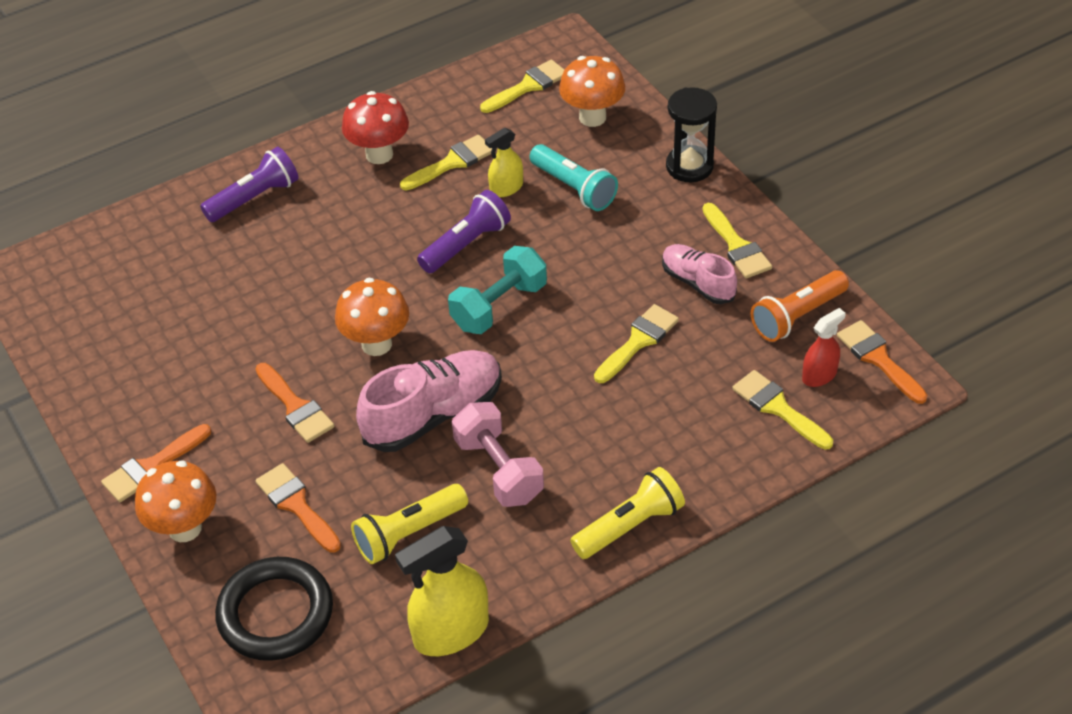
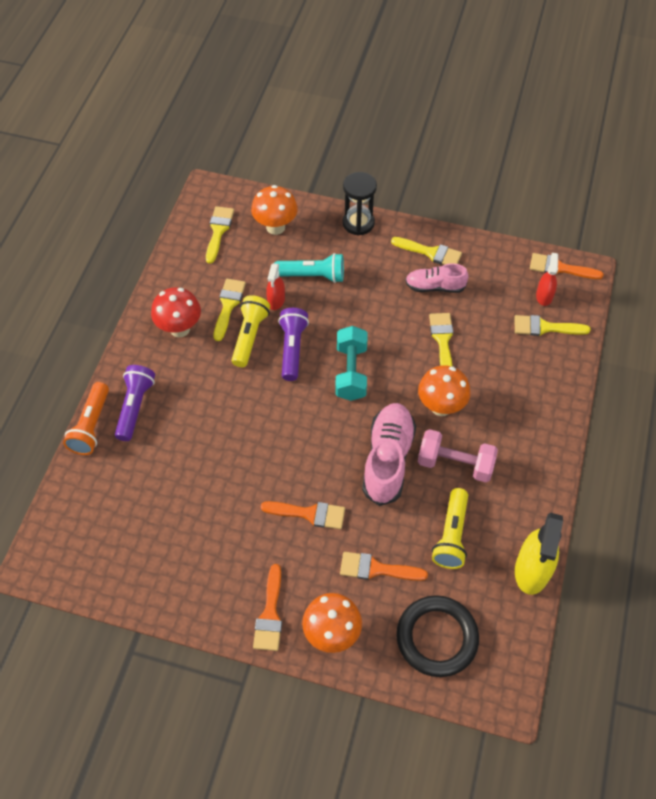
camera: 45 degrees left, 10 degrees up
(376, 344) = (311, 443): orange mushroom -> orange mushroom (441, 406)
(506, 188) = (276, 300): yellow spray bottle -> red spray bottle
(630, 525) = (549, 443): yellow flashlight -> yellow flashlight (249, 336)
(797, 316) = (500, 271): orange flashlight -> orange flashlight (91, 426)

